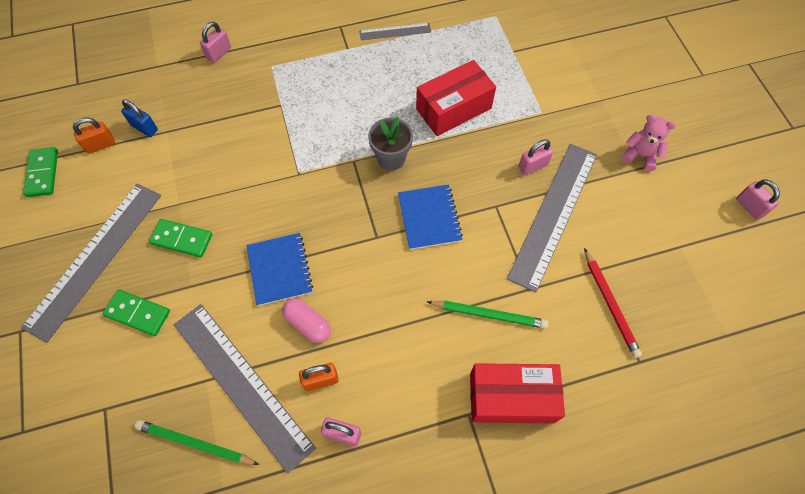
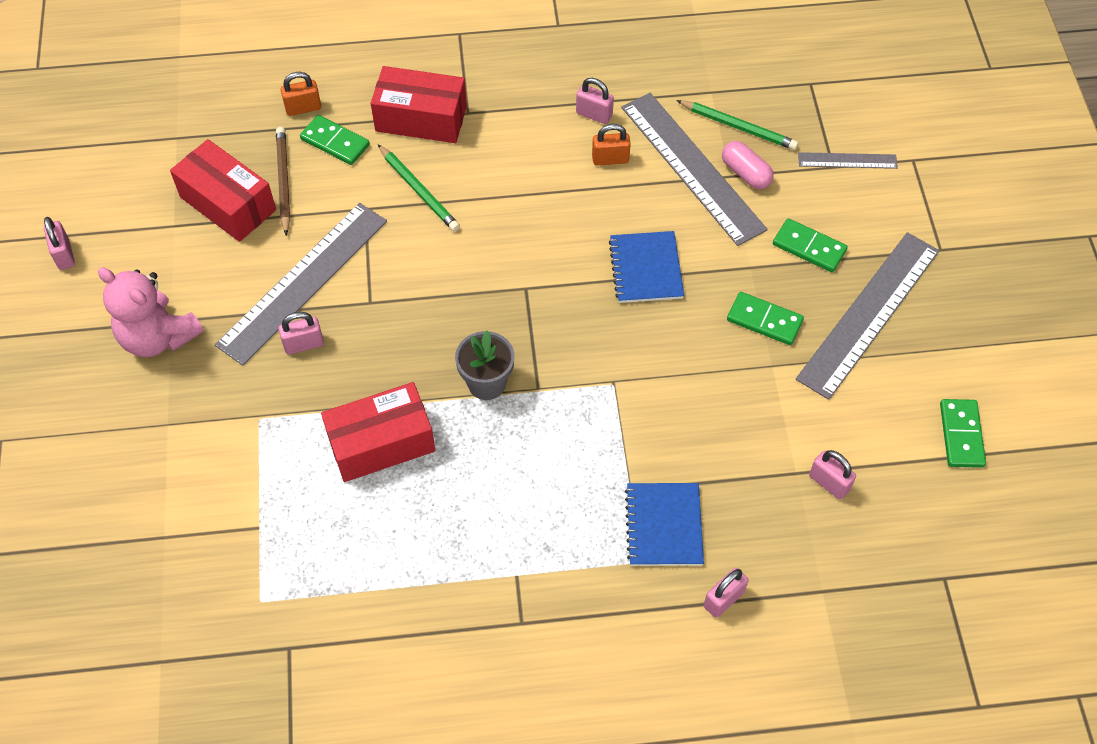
camera: 170 degrees left, 5 degrees down
(100, 145) = (888, 465): orange padlock -> orange padlock (303, 108)
(144, 128) = (829, 483): blue padlock -> pink padlock
(308, 324) = (618, 210): pink capsule -> pink capsule (745, 173)
(395, 31) = (433, 596): grey ruler -> grey ruler (847, 161)
(429, 218) = (456, 300): blue notebook -> blue notebook (664, 525)
(489, 315) = (419, 190): green pencil -> green pencil turned 150 degrees counterclockwise
(582, 355) = (335, 142): none -> green domino
(610, 304) = (283, 181): red pencil -> brown pencil
(640, 155) = (158, 337): pink teddy bear -> pink teddy bear, size x1.62
(646, 274) = (228, 203): none -> red box

